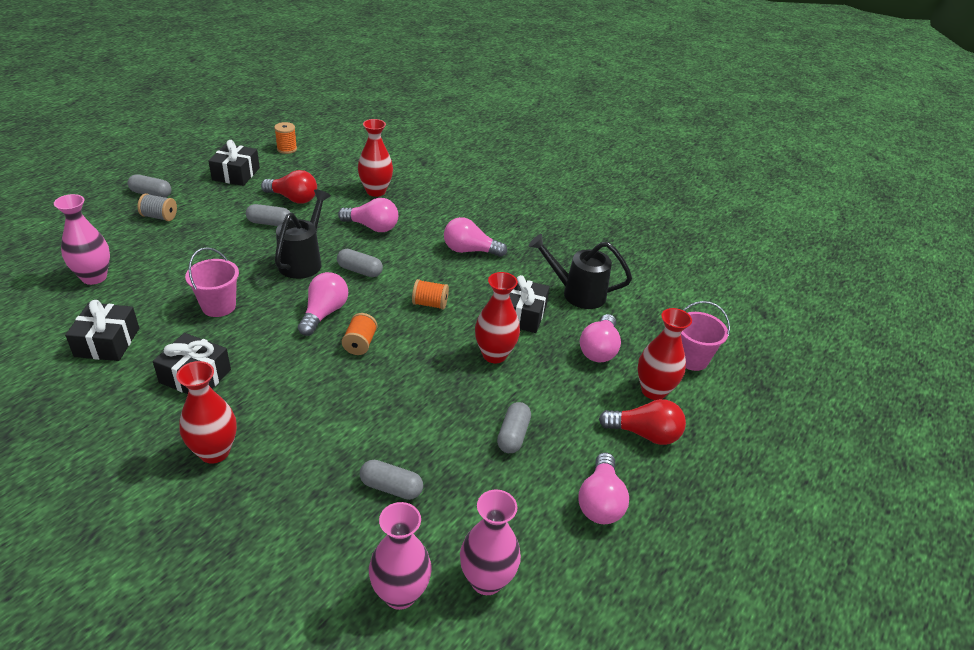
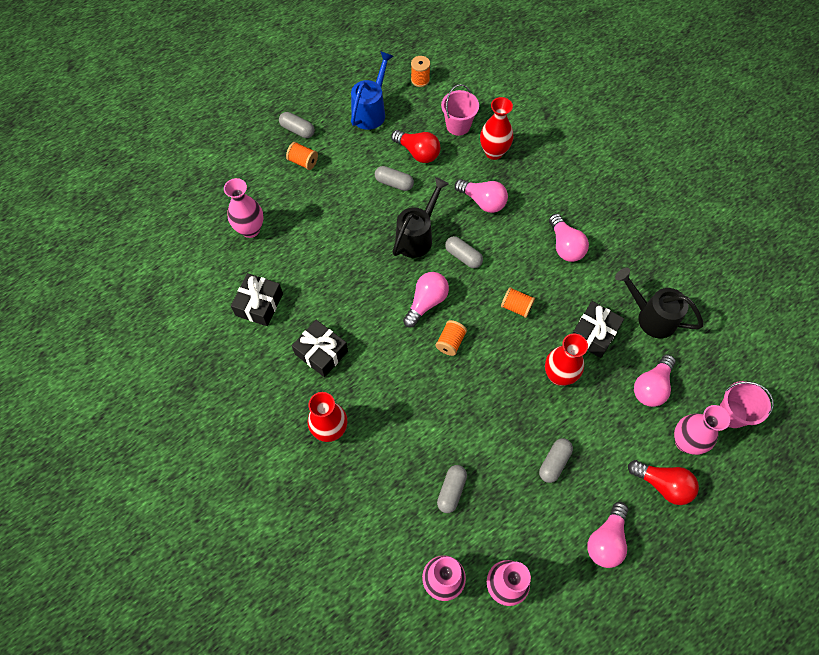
camera: 20 degrees right, 25 degrees up
(159, 217) = (303, 162): grey spool -> orange spool
(218, 306) = (344, 279): pink bucket -> pink bucket (458, 125)
(236, 174) = (371, 111): black gift -> blue watering can
(391, 487) = (451, 490): grey capsule -> grey capsule turned 75 degrees clockwise
(469, 250) = (565, 246): pink light bulb -> pink light bulb turned 135 degrees counterclockwise
(653, 391) = (685, 442): red vase -> pink vase

